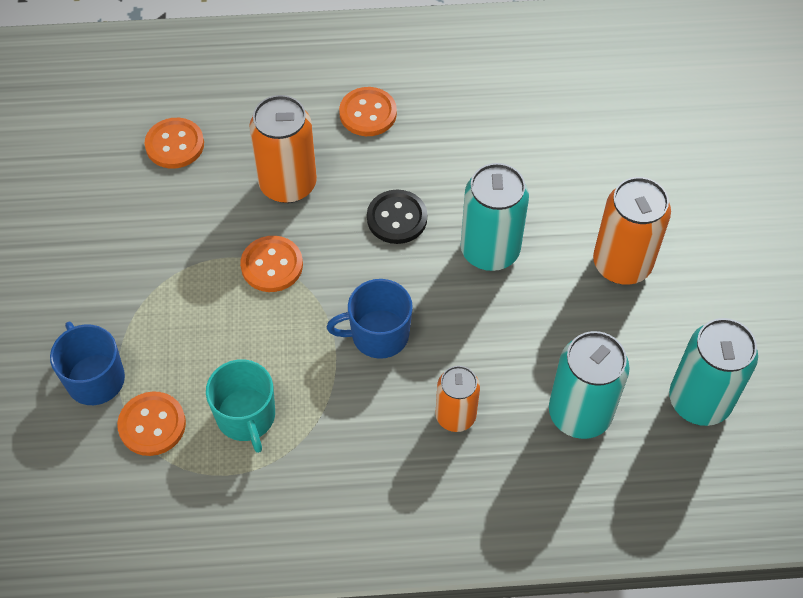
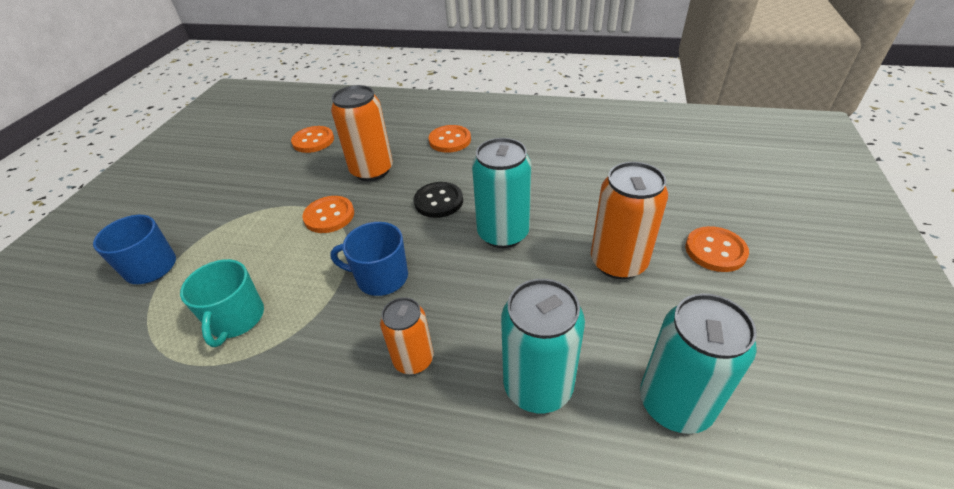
camera: 20 degrees right, 15 degrees down
(152, 425) = (163, 308): orange button -> orange button (715, 250)

